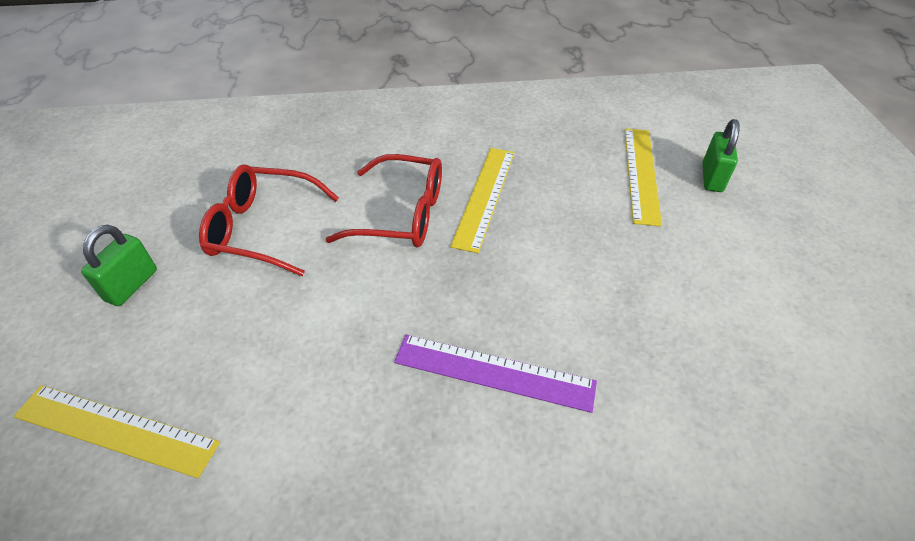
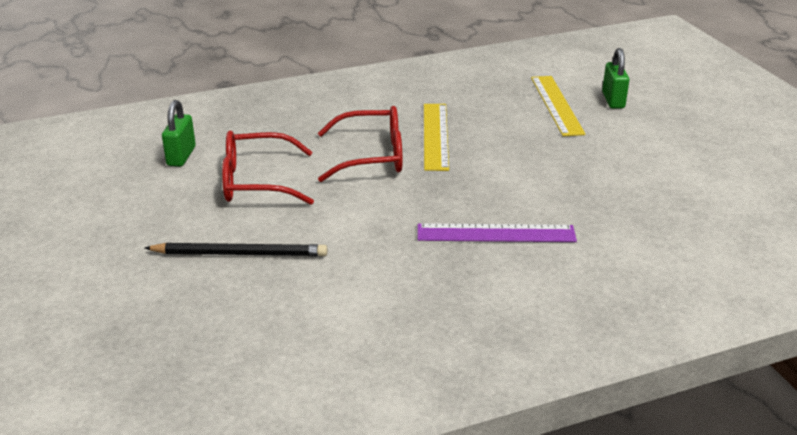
camera: 15 degrees left, 15 degrees down
(116, 429) = (221, 309): yellow ruler -> none
(131, 285) = (166, 232): green padlock -> green padlock (181, 156)
(187, 338) = (240, 254): none -> black pencil

